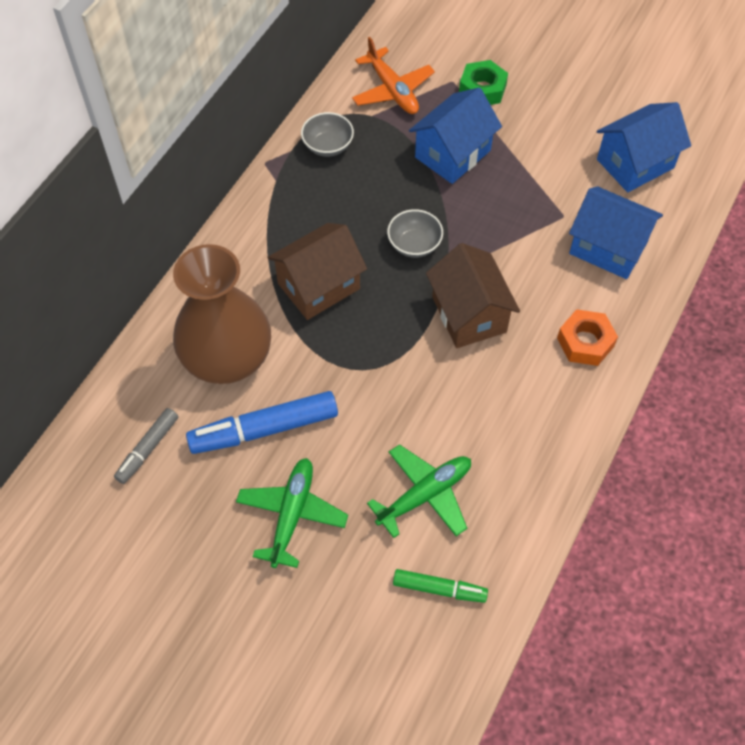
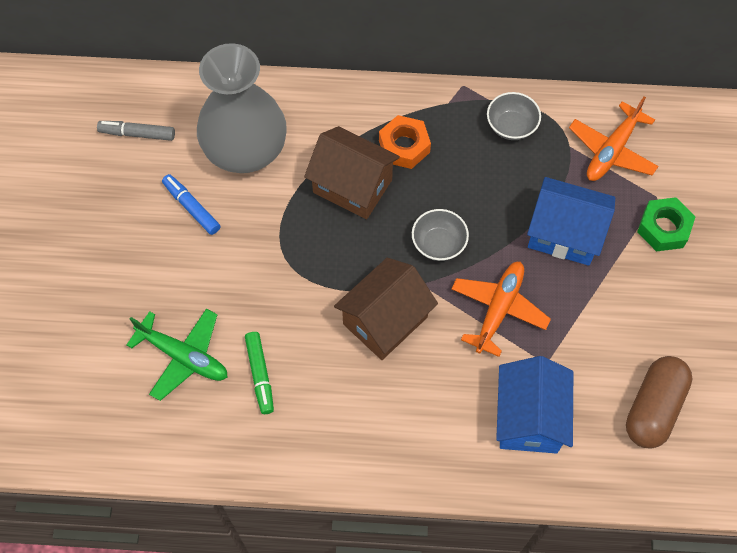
camera: 65 degrees right, 5 degrees up
(227, 358) = (245, 150): brown vase -> grey vase
(264, 429) = (191, 207): blue marker -> blue marker, size x0.58
(292, 514) = (123, 262): green plane -> none
(439, 589) = (101, 402): green marker -> green marker (260, 375)
(499, 228) = (498, 309): none -> orange plane
(585, 342) = (405, 435): orange nut -> orange nut (404, 146)
(635, 163) = (653, 408): blue house -> brown capsule

